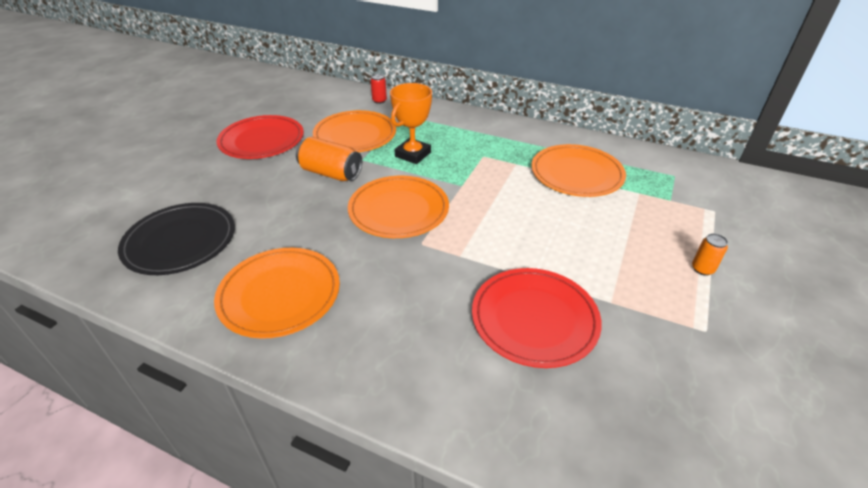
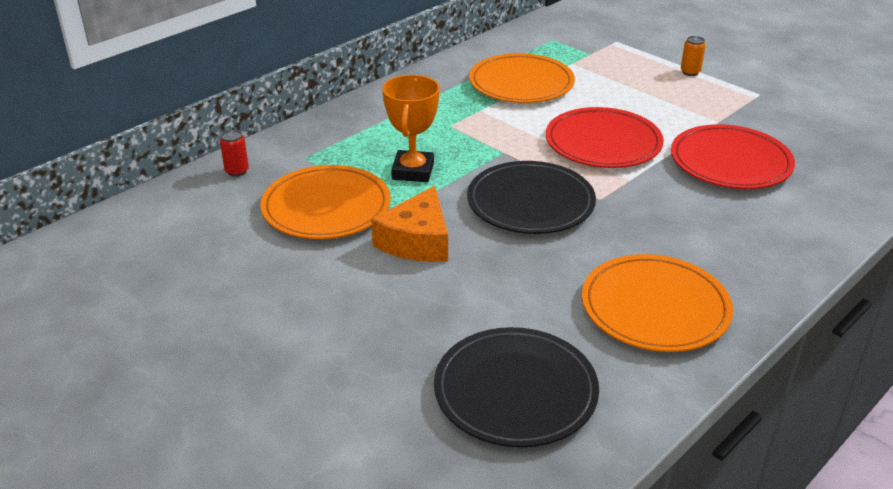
camera: 70 degrees left, 5 degrees down
(262, 140) = (273, 296): red plate -> red plate (603, 143)
(331, 173) = (417, 241): orange can -> orange cheese
(398, 210) = (530, 202): orange plate -> black plate
(413, 154) = (413, 171): orange trophy -> orange trophy turned 45 degrees clockwise

